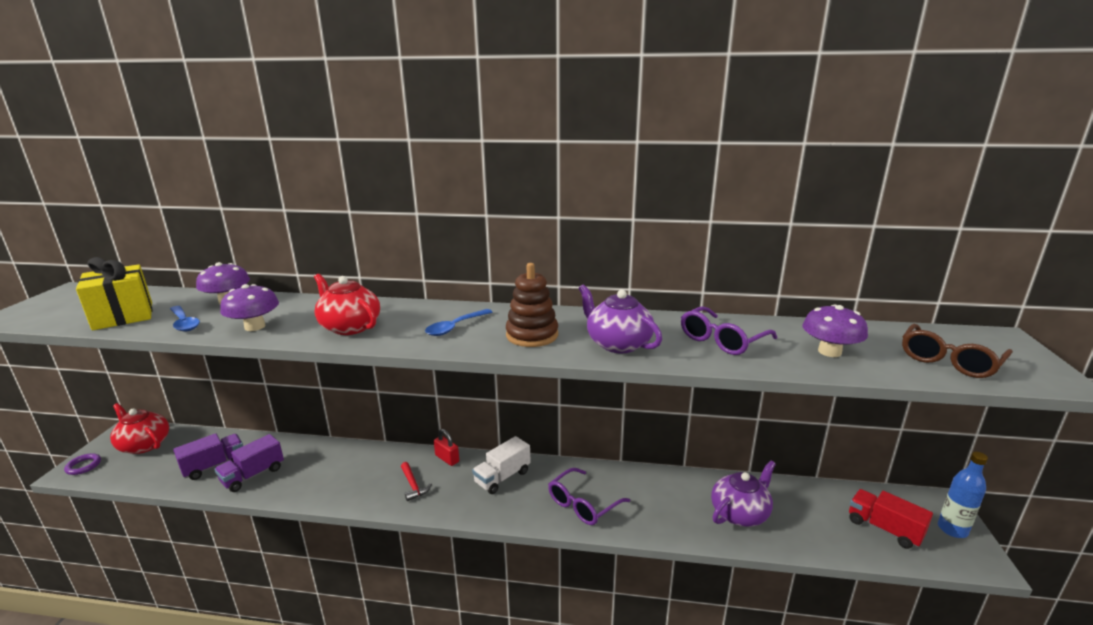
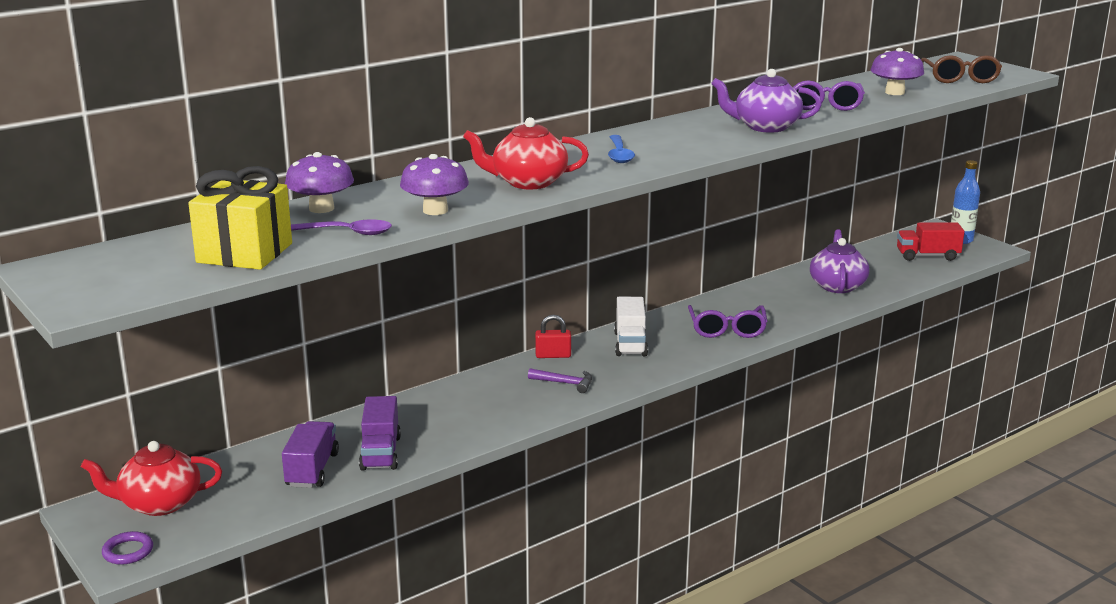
camera: 45 degrees left, 0 degrees up
(184, 323) = (346, 233): blue spoon -> purple spoon
(413, 485) = (565, 383): red hammer -> purple hammer
(532, 335) = (693, 141): brown stacking toy -> none

